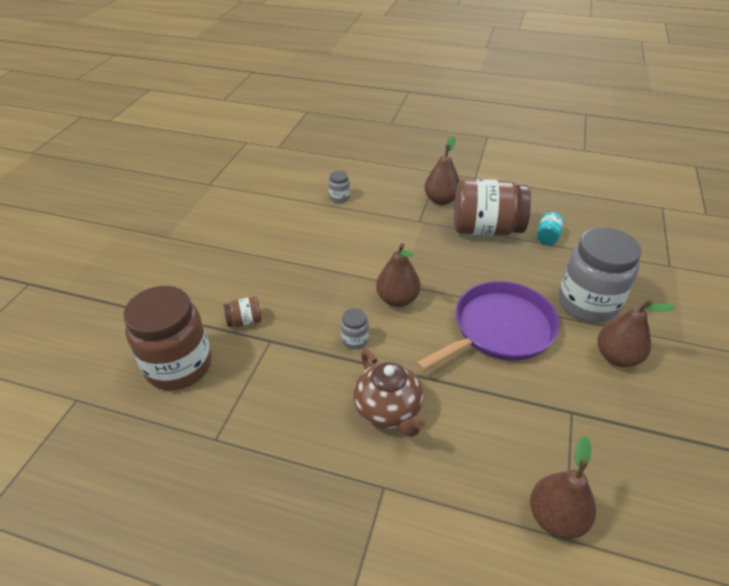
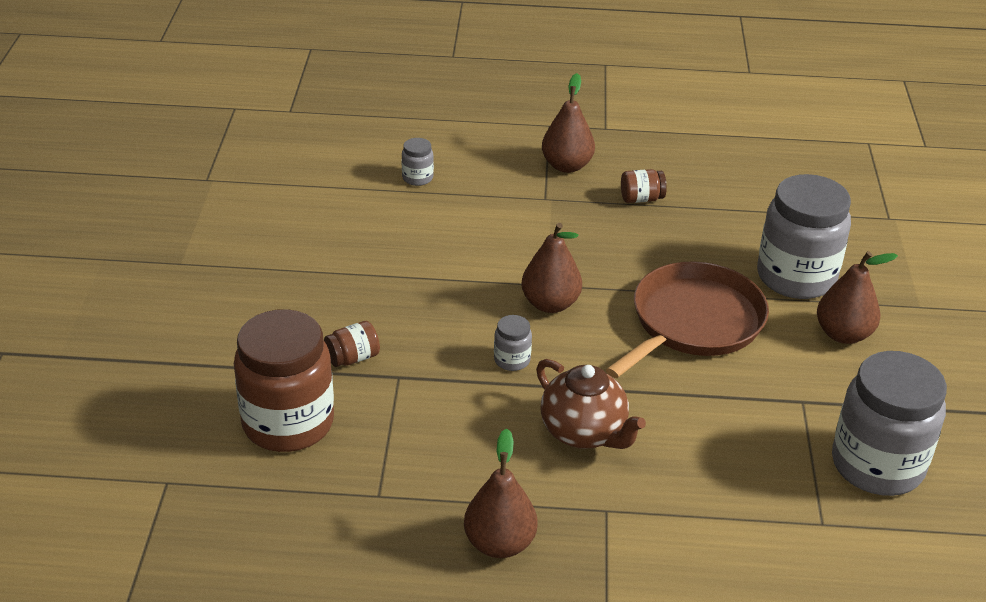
camera: 15 degrees left, 5 degrees down
(486, 229) = (641, 199): brown jar -> brown jar, size x0.42
(499, 329) = (693, 322): purple pan -> brown pan
(547, 237) = (726, 200): turquoise jar -> none
(556, 517) = (807, 506): brown pear -> brown pear (499, 543)
(626, 486) = (877, 465): none -> grey jar

